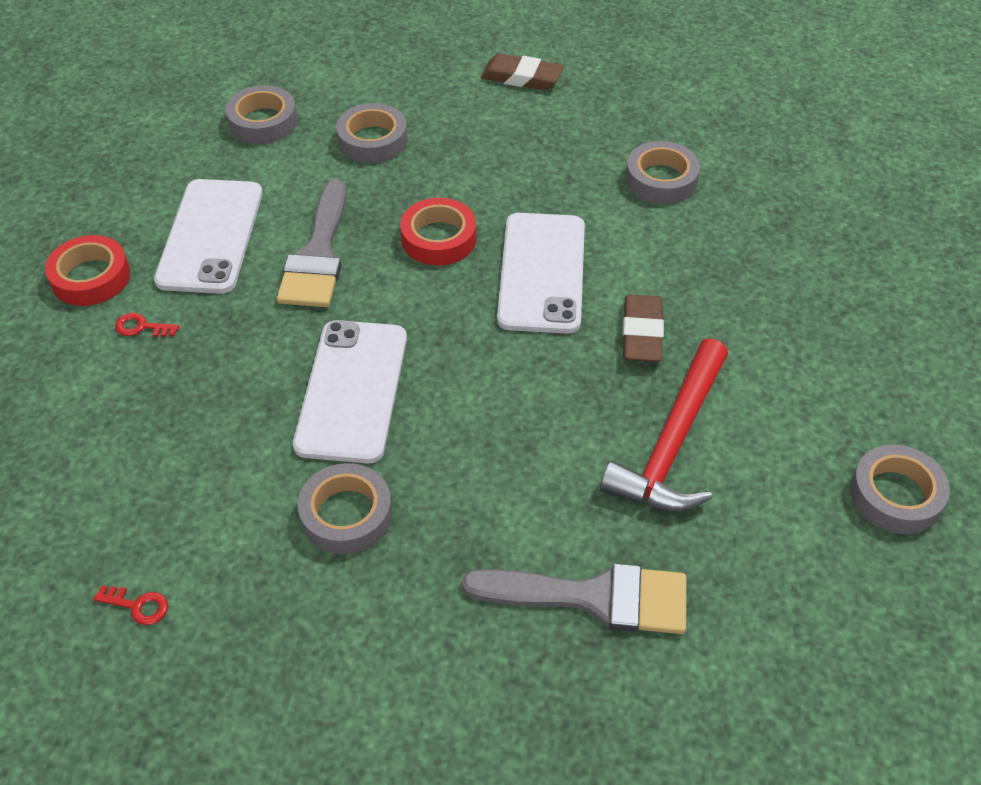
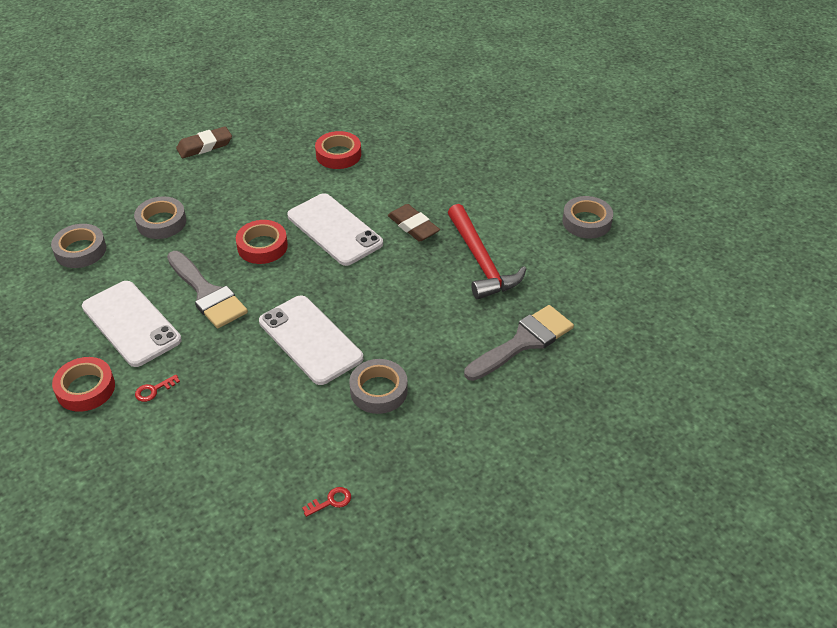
camera: 45 degrees left, 5 degrees down
(661, 179) = (338, 155): grey tape -> red tape

